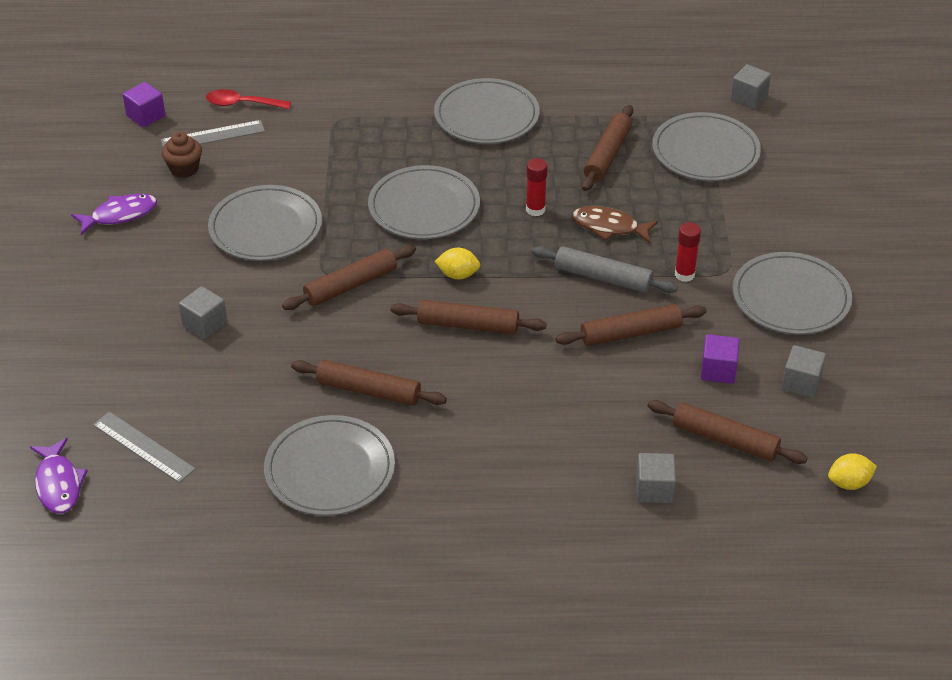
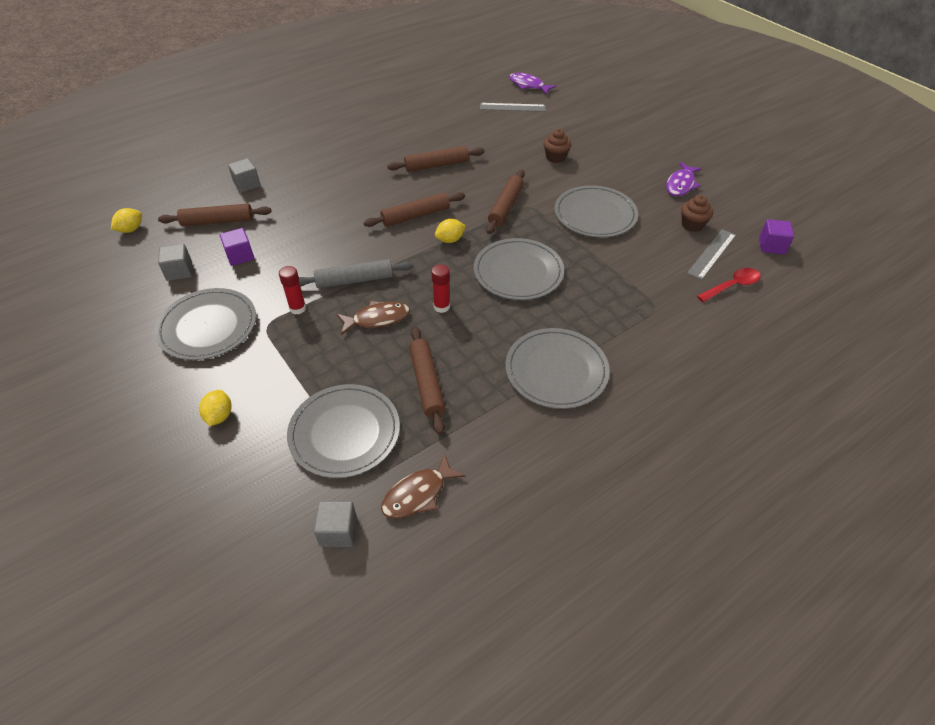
camera: 145 degrees right, 5 degrees up
(205, 324) = (555, 157): grey cube -> brown cupcake
(330, 469) = (419, 131): grey plate -> none
(630, 333) = (311, 253): brown rolling pin -> none
(674, 92) = (418, 494): none -> brown fish
(810, 209) = (219, 416): none -> yellow lemon

